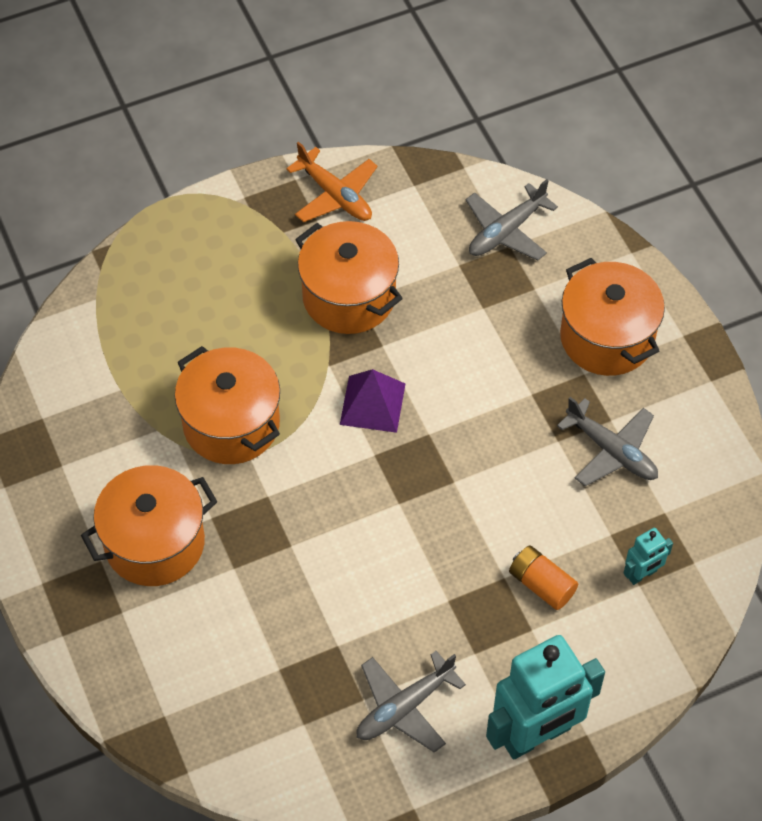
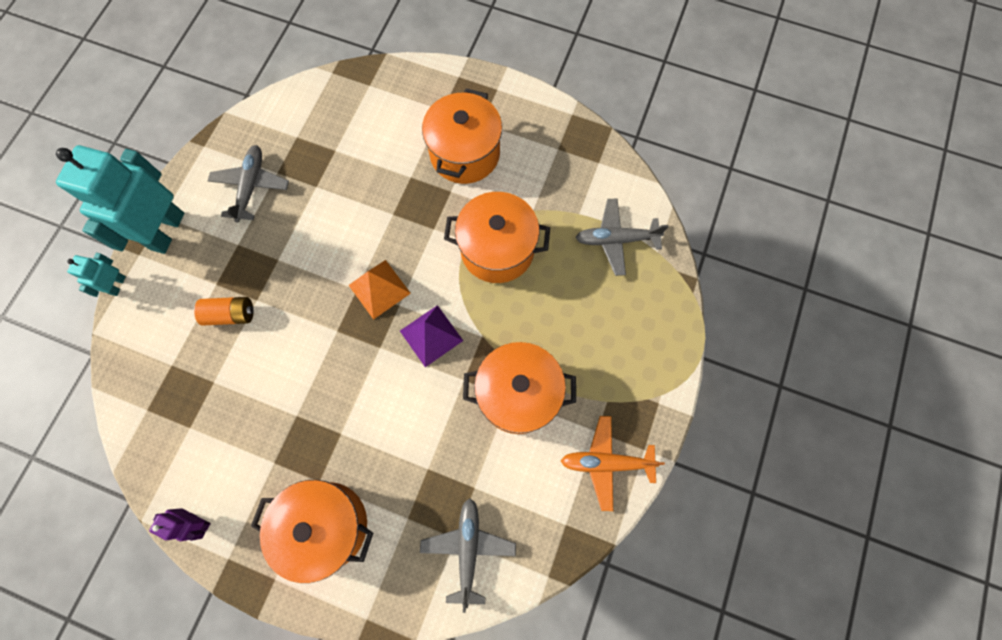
camera: 135 degrees right, 15 degrees up
(377, 485) = (379, 289): none -> orange pyramid
(612, 451) = (255, 440): grey plane -> grey plane (615, 239)
(642, 574) = (174, 373): turquoise robot -> turquoise robot (117, 285)
(716, 428) = (198, 522): none -> purple robot

